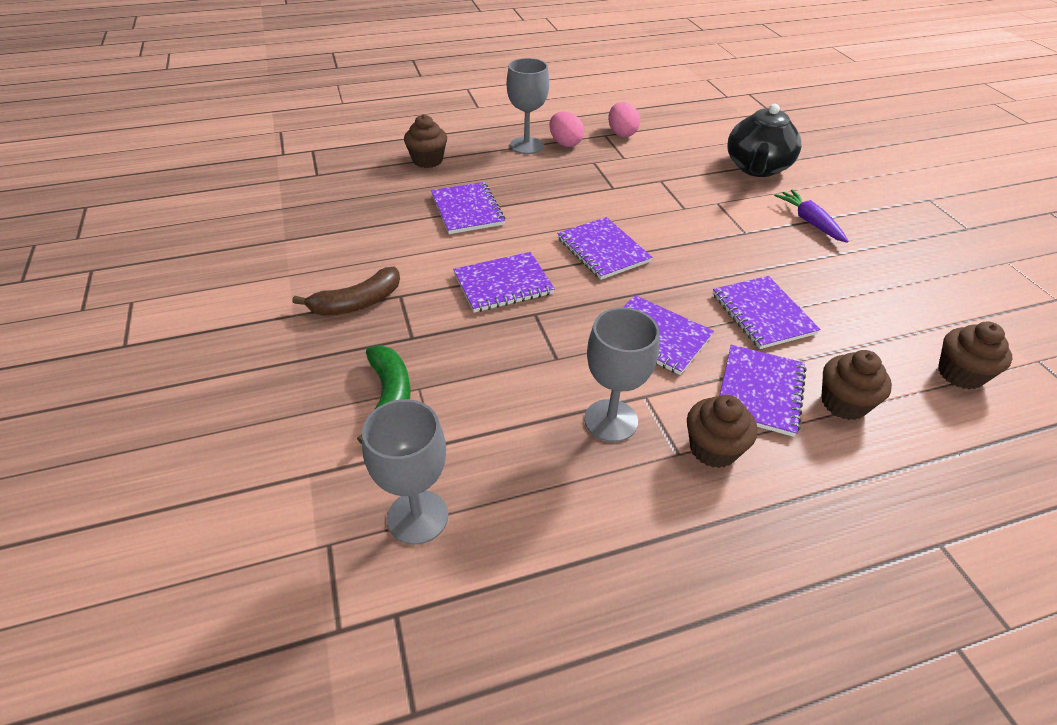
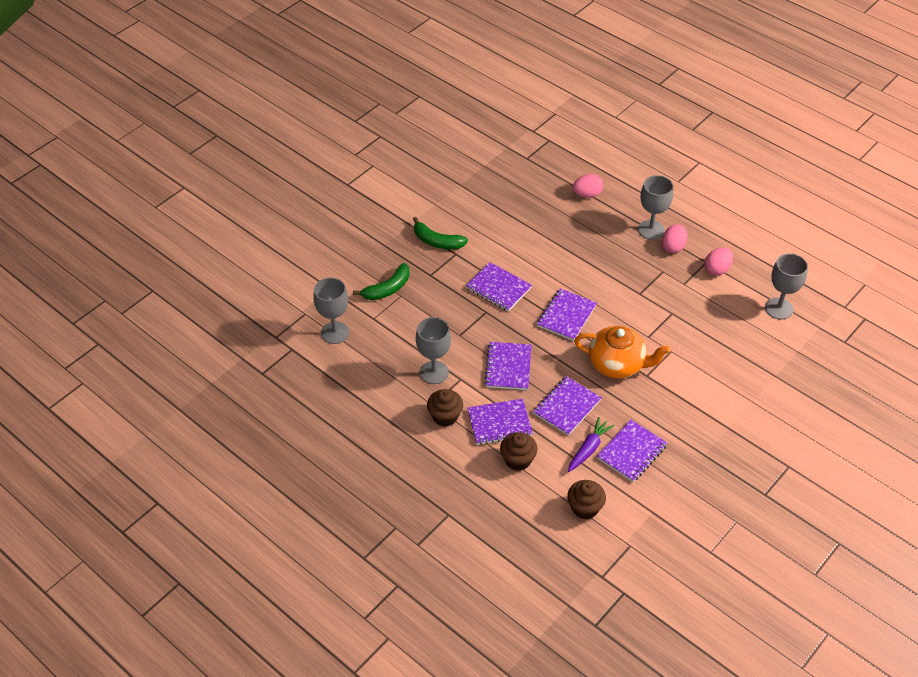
camera: 60 degrees right, 5 degrees up
(357, 303) = (437, 241): brown banana -> green banana
(427, 160) = (587, 194): brown cupcake -> pink egg
(467, 210) = (552, 239): purple notebook -> purple notebook (631, 452)
(704, 124) = (779, 308): none -> grey goblet
(713, 245) = (617, 364): none -> orange teapot
(757, 168) = (739, 358): black teapot -> none
(809, 222) = (690, 405): purple carrot -> purple carrot (589, 448)

